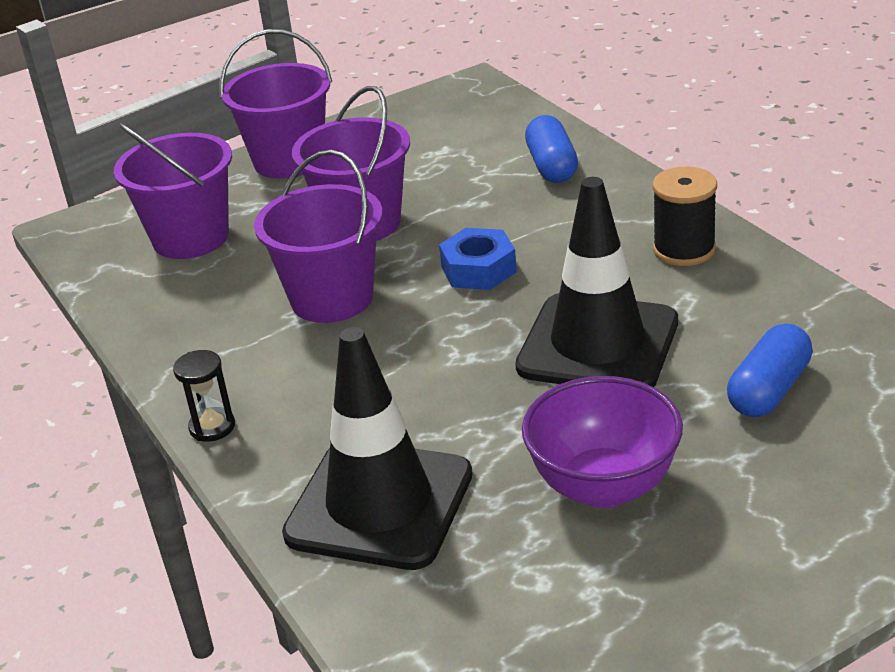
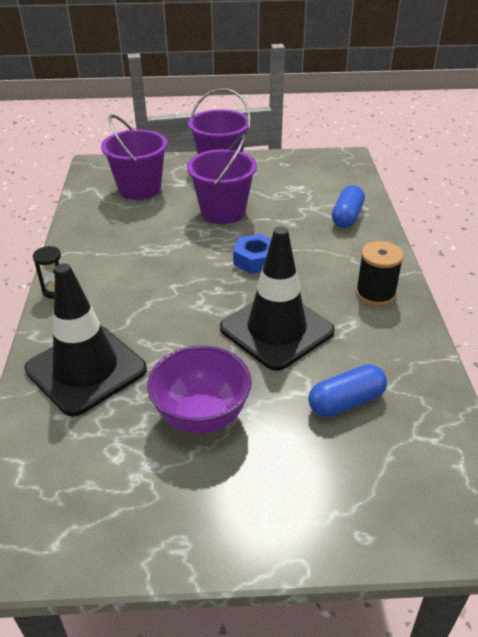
camera: 25 degrees right, 5 degrees up
(332, 298) = (171, 246): purple bucket -> none

